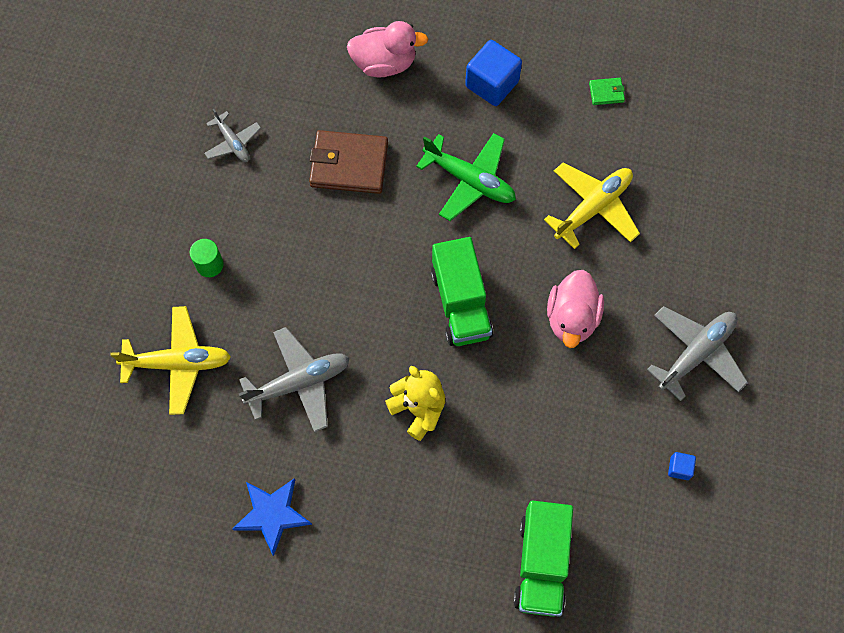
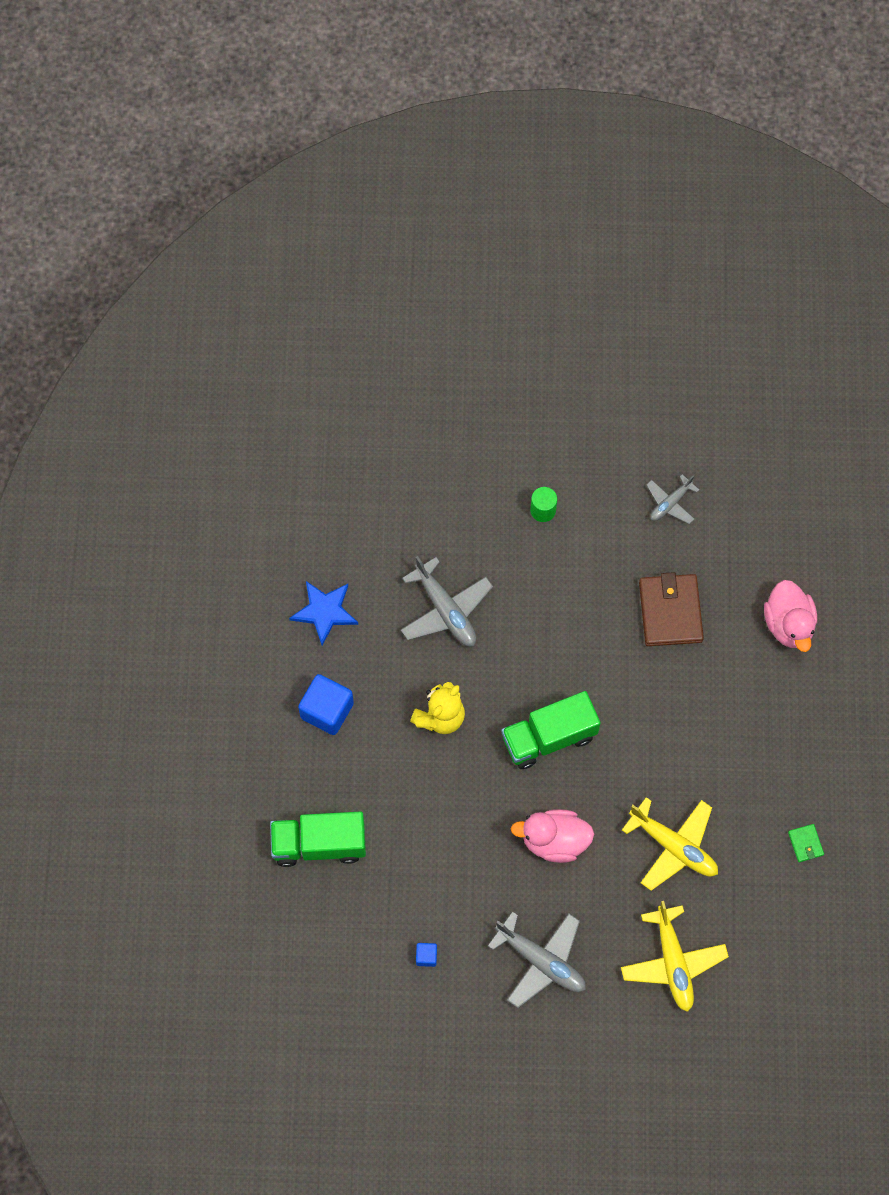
camera: 80 degrees right, 0 degrees up
(178, 363) = (445, 505): yellow plane -> yellow plane (673, 962)
(469, 180) = (678, 725): green plane -> none
(492, 84) = (789, 730): blue cube -> blue cube (327, 710)

